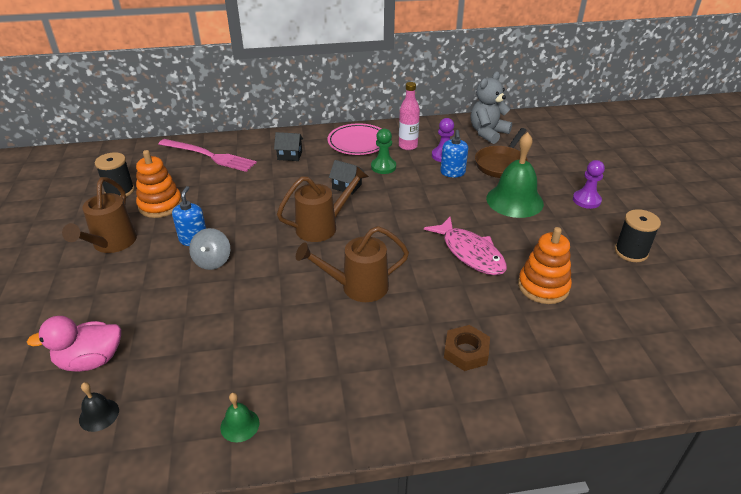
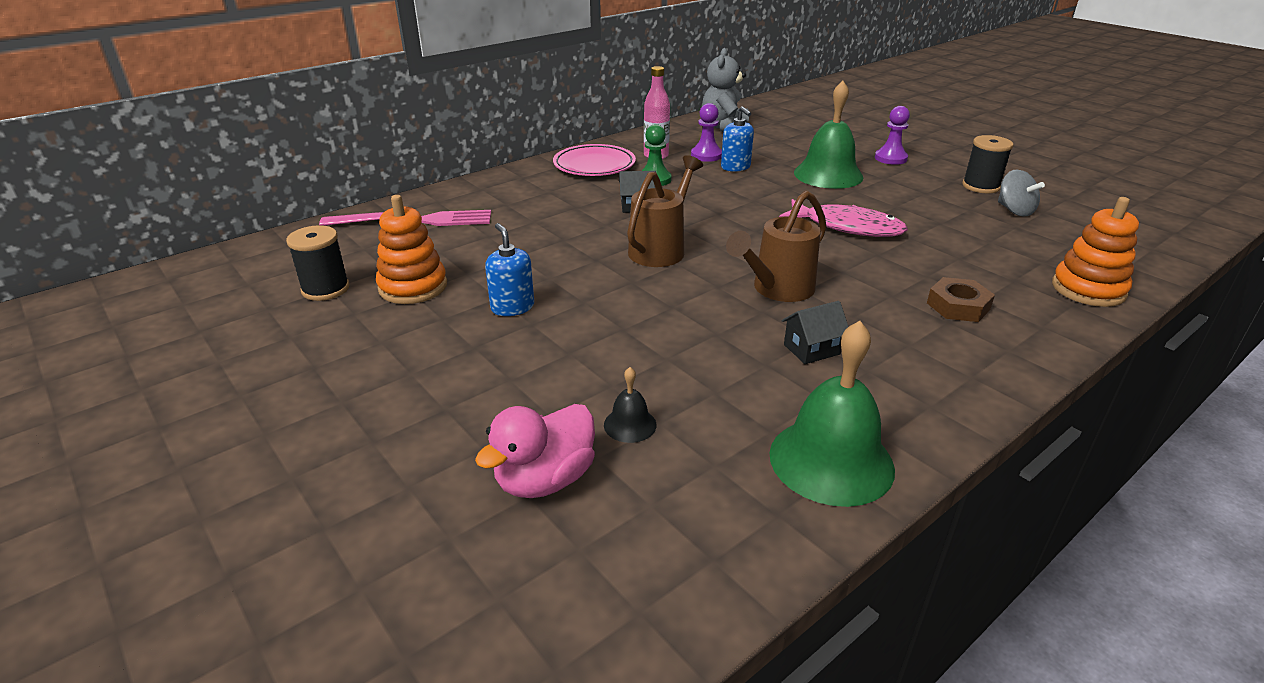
camera: 30 degrees left, 5 degrees down
(99, 415) = (641, 530): black bell -> black bell (630, 424)
(111, 244) = (395, 348): brown watering can -> none
(212, 261) = (570, 320): grey spinning top -> grey spinning top (1014, 210)
(240, 425) = (831, 460): green bell -> green bell, size x2.19
(290, 155) = (526, 195): black house -> black house (811, 349)
(501, 164) = (774, 149): brown pan -> none
(543, 286) = (949, 233): orange stacking toy -> orange stacking toy (1088, 289)

